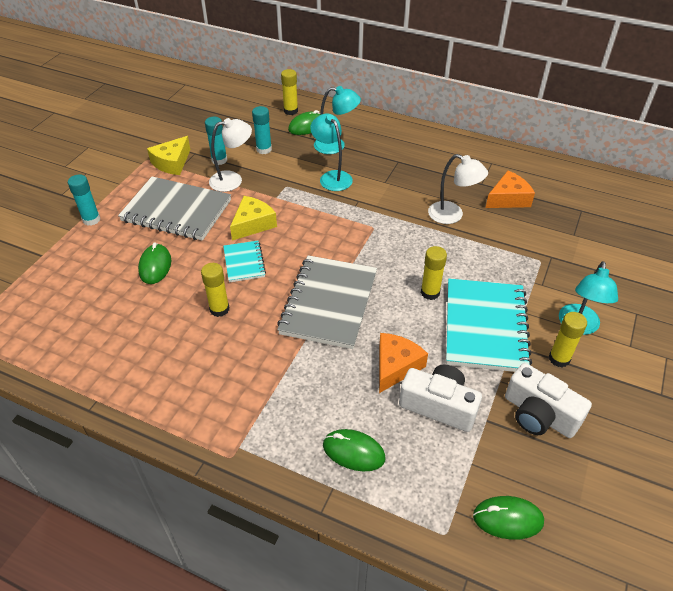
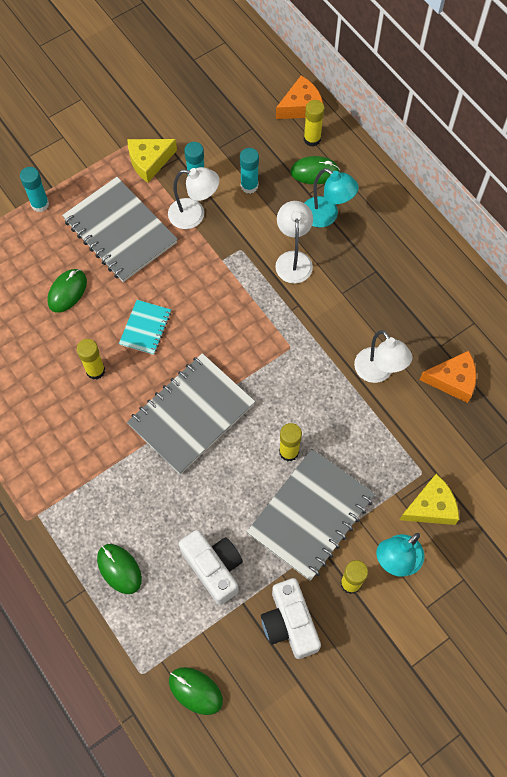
camera: 30 degrees right, 20 degrees up
(253, 224) = (180, 284): yellow cheese -> yellow cheese (431, 507)
(332, 177) = (293, 259): turquoise lamp -> white lamp
(396, 366) = (205, 511): orange cheese -> orange cheese (301, 106)
(485, 327) = (311, 515): turquoise notebook -> grey notebook

